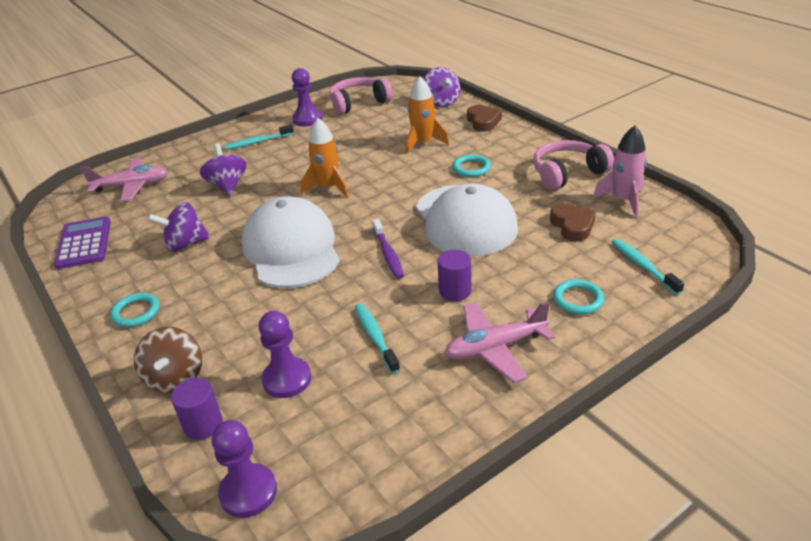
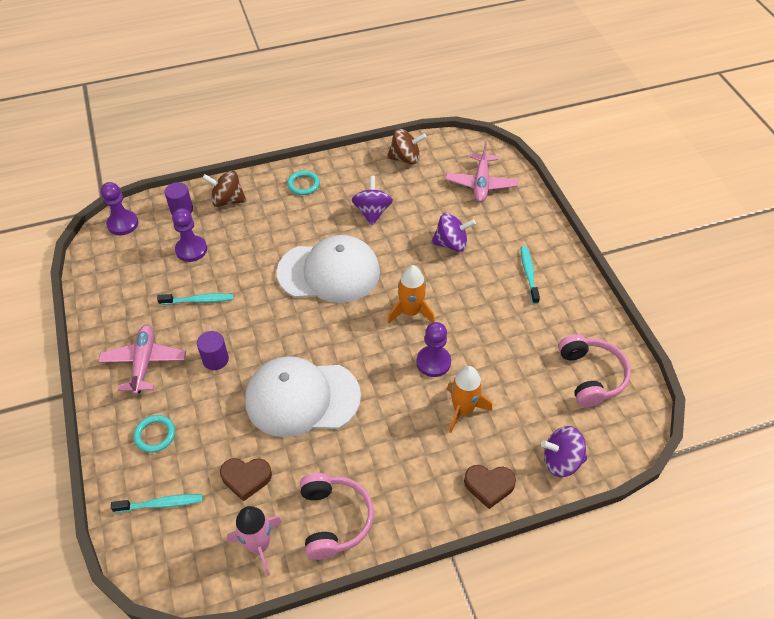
camera: 105 degrees right, 15 degrees up
(84, 243) = (405, 158): purple calculator -> brown spinning top
(307, 119) = (566, 321): purple pawn -> purple pawn (433, 362)
(388, 254) = (286, 330): purple toothbrush -> none
(471, 168) = (389, 435): turquoise ring -> none

